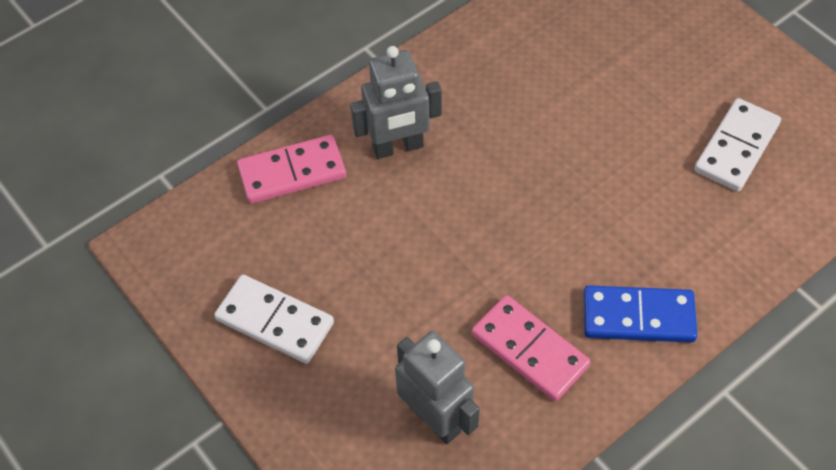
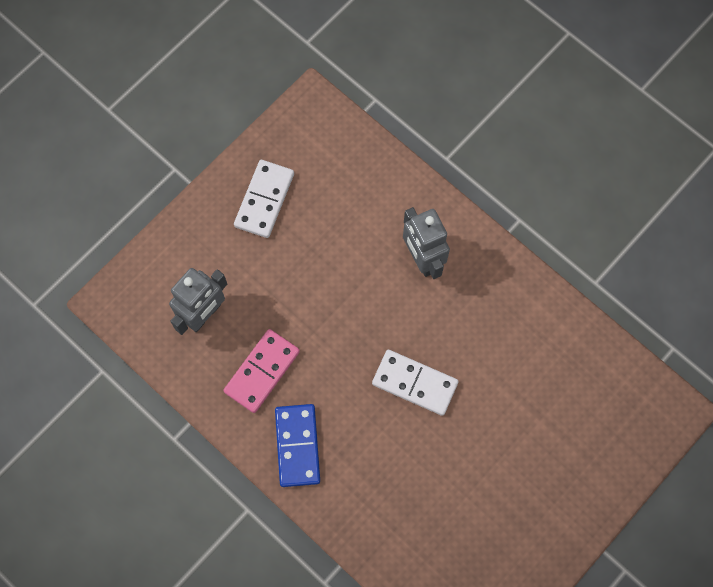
camera: 80 degrees right, 15 degrees up
(292, 172) = (388, 188): pink domino -> none
(736, 147) = (462, 517): white domino -> white domino (415, 383)

